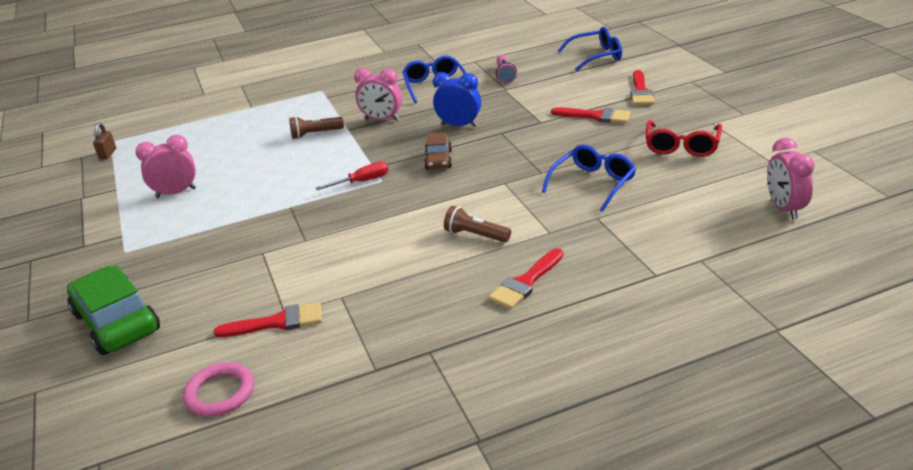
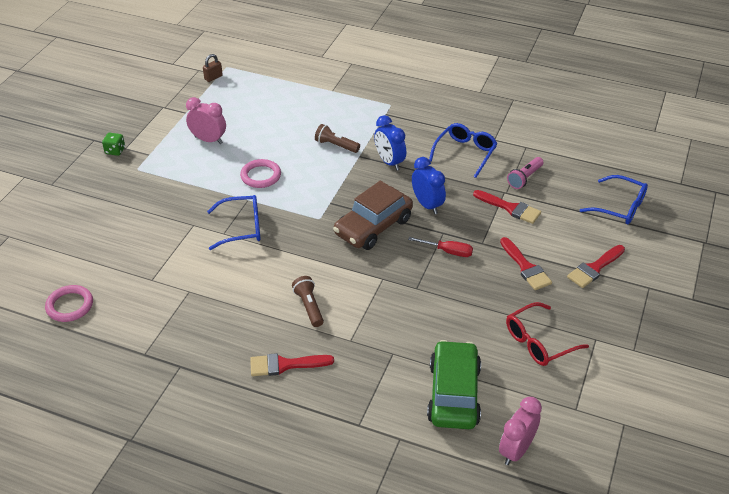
camera: 40 degrees right, 10 degrees up
(73, 254) = (115, 151): none -> green dice
(117, 322) = (81, 219): green car -> green car (453, 394)
(275, 186) = (261, 176): none -> pink ring
(277, 322) = (142, 282): red brush -> red brush (510, 208)
(362, 181) = (308, 210): red screwdriver -> red screwdriver (448, 251)
(382, 119) = (389, 162): pink clock -> blue clock
(438, 160) = (373, 226): brown car -> brown car, size x1.86
(593, 183) = (432, 324): blue glasses -> blue glasses (242, 228)

